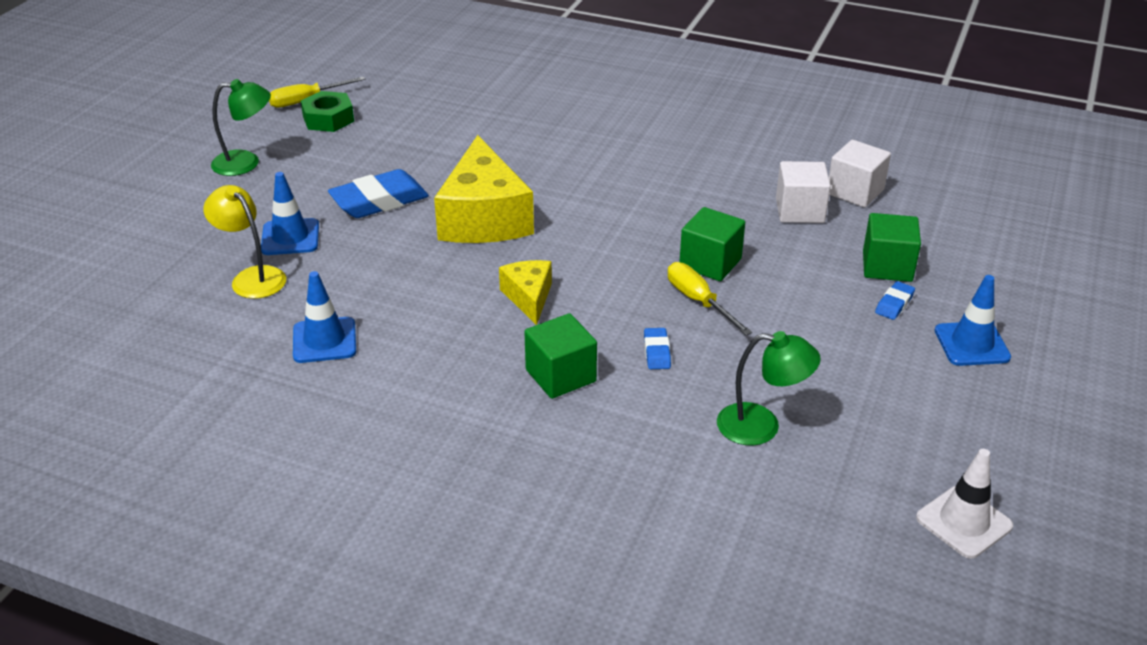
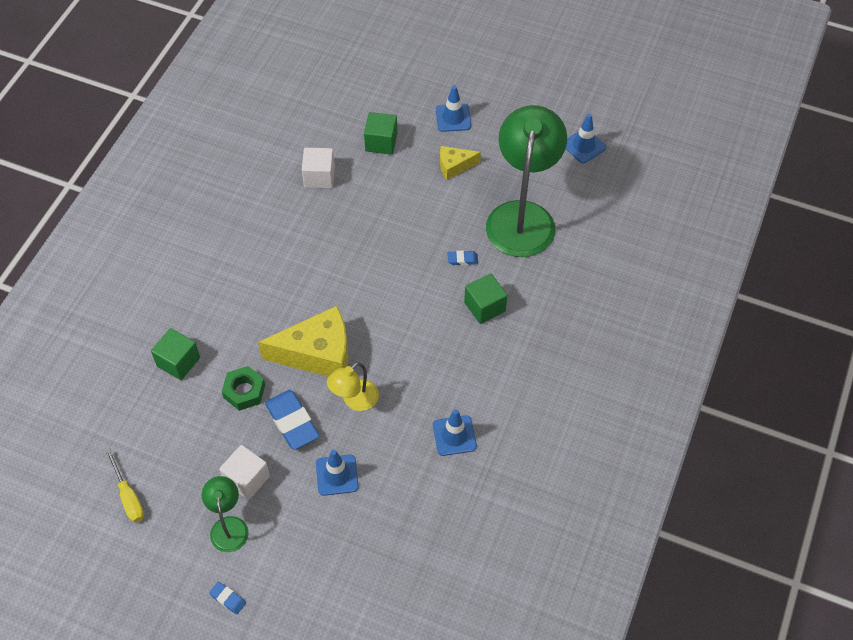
camera: 90 degrees left, 20 degrees up
(252, 277) = (385, 491): yellow lamp -> yellow lamp (354, 400)
(328, 119) = (163, 474): green nut -> green nut (244, 391)
(529, 297) = (410, 324): yellow cheese -> yellow cheese (454, 166)
(699, 301) = (414, 236): yellow screwdriver -> none
(710, 263) = (375, 228): green cube -> green cube (178, 362)
(761, 426) = (522, 216): green lamp -> green lamp, size x2.11
(855, 192) = (299, 146): white cube -> white cube (247, 479)
(894, 304) = (417, 145): blue eraser -> blue eraser (228, 599)
(964, 522) = (584, 146): white traffic cone -> blue traffic cone

